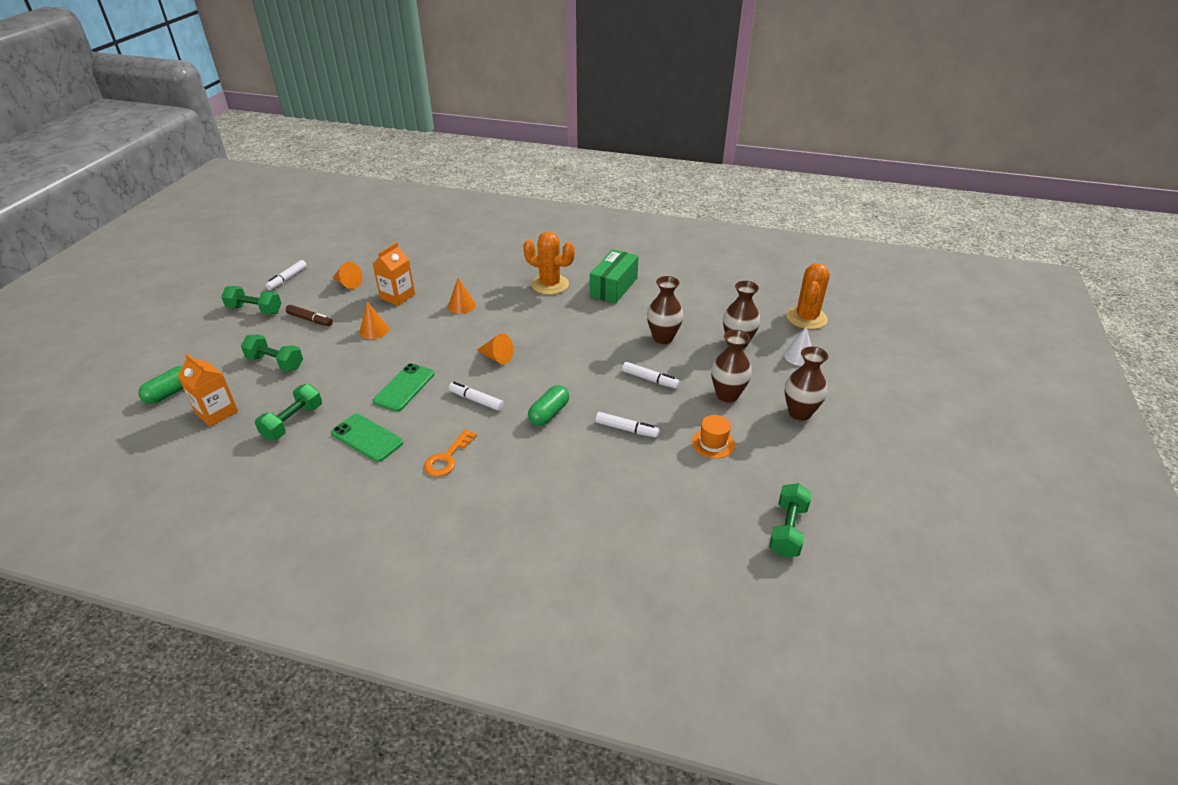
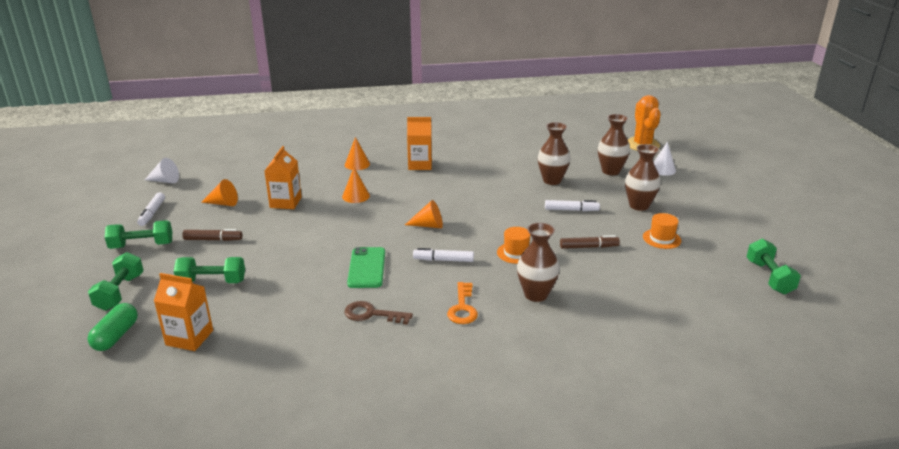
camera: 25 degrees left, 10 degrees down
(293, 422) = (283, 323): green dumbbell -> green dumbbell (120, 292)
(323, 247) = (165, 181): none -> white cone
(367, 438) = (372, 314): green phone -> brown key
(374, 330) = (289, 233): orange cone -> orange cone (357, 164)
(549, 413) = (516, 253): green capsule -> orange hat
(550, 284) = (420, 165): orange cactus -> orange carton
(614, 287) = (476, 155): green box -> none
(626, 429) = (589, 247): white marker -> brown marker
(799, 413) = (700, 204): brown vase -> brown vase (536, 294)

